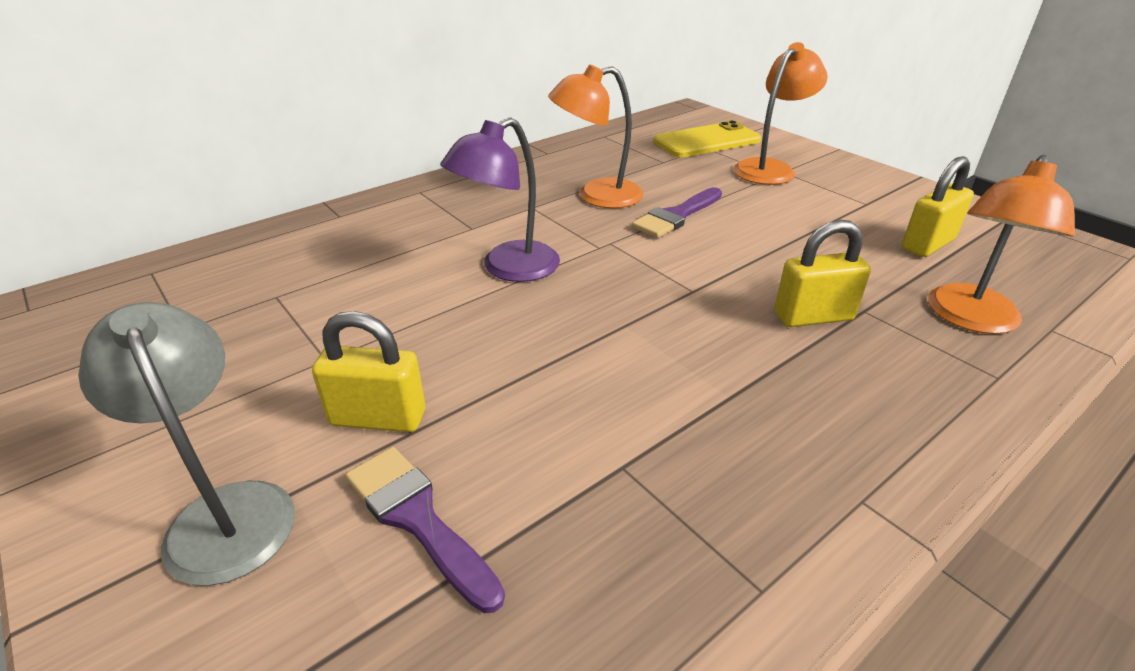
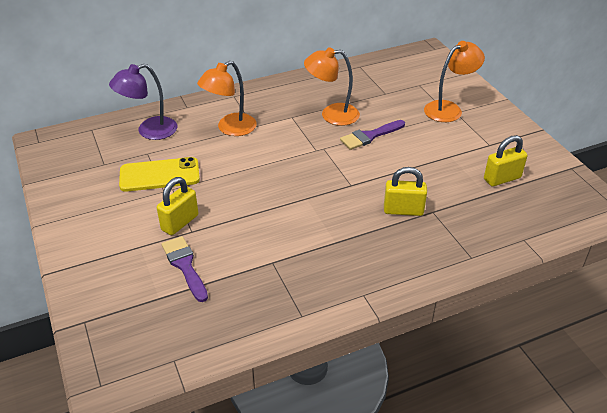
camera: 15 degrees right, 5 degrees up
(224, 511) = (115, 248): grey lamp -> none
(378, 418) = (180, 222): yellow padlock -> yellow padlock turned 75 degrees counterclockwise
(508, 268) = (263, 156): purple lamp -> purple lamp (149, 131)
(707, 141) = (423, 80): yellow phone -> yellow phone (159, 175)
(970, 319) = (485, 226): orange lamp -> orange lamp (230, 128)

